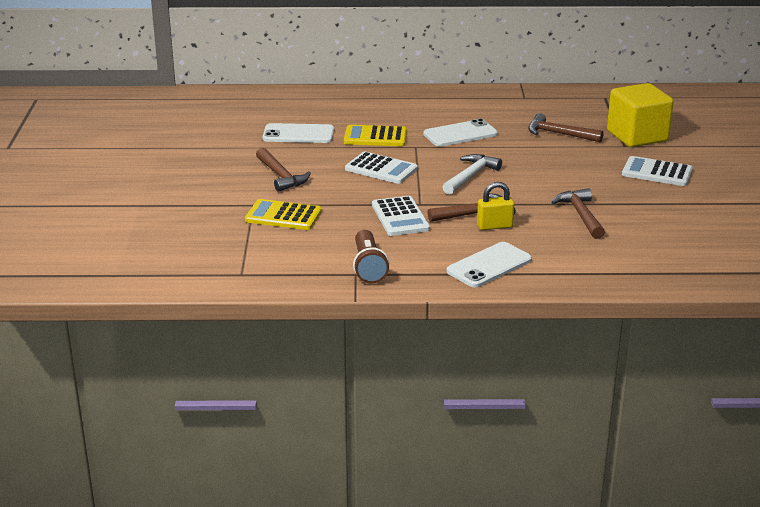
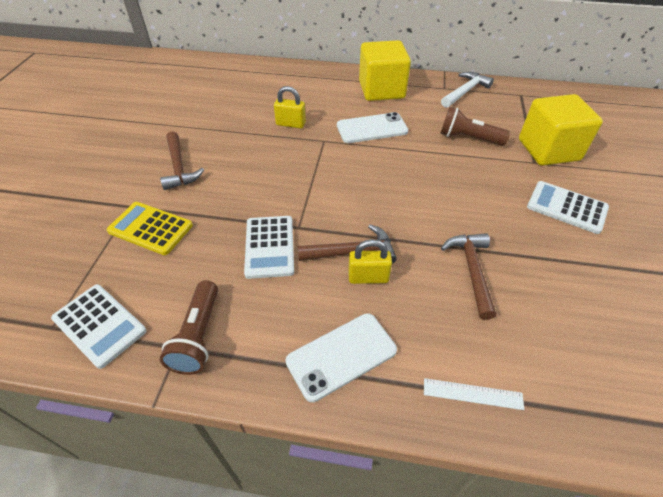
camera: 10 degrees right, 20 degrees up
(298, 134) = (222, 113): white phone -> none
(375, 137) = (290, 124): yellow calculator -> yellow padlock
(381, 169) = (279, 168): white calculator -> white calculator (99, 325)
(458, 103) = (381, 90): none -> yellow cube
(471, 176) = (365, 189): white hammer -> white hammer (465, 91)
(559, 134) = (468, 138): brown hammer -> brown flashlight
(595, 272) = (472, 394): none -> white ruler

